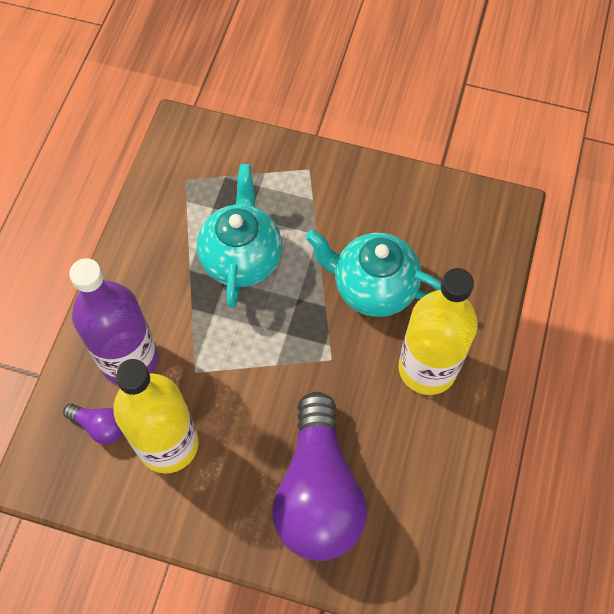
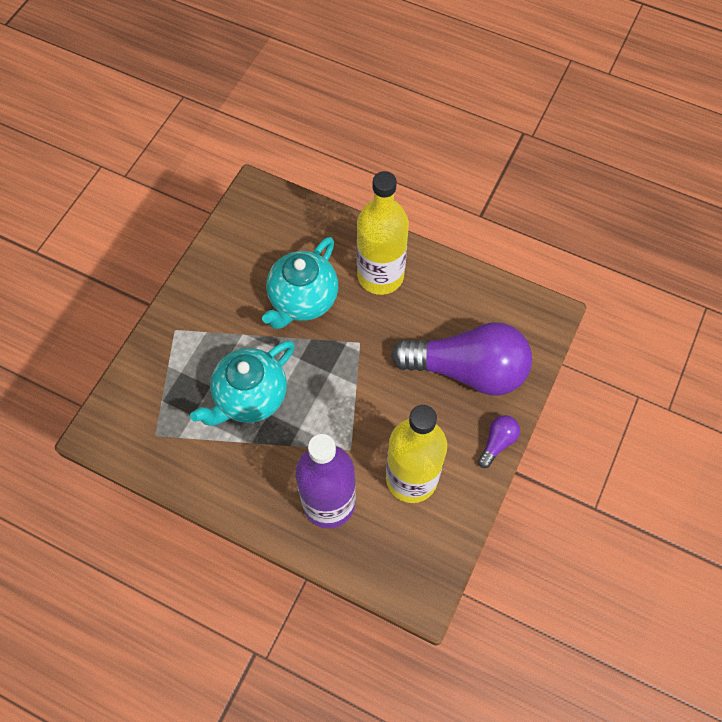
camera: 80 degrees left, 0 degrees up
(100, 426) = (386, 534): purple light bulb -> purple light bulb (497, 442)
(241, 258) = (250, 397): turquoise teapot -> turquoise teapot turned 60 degrees counterclockwise

